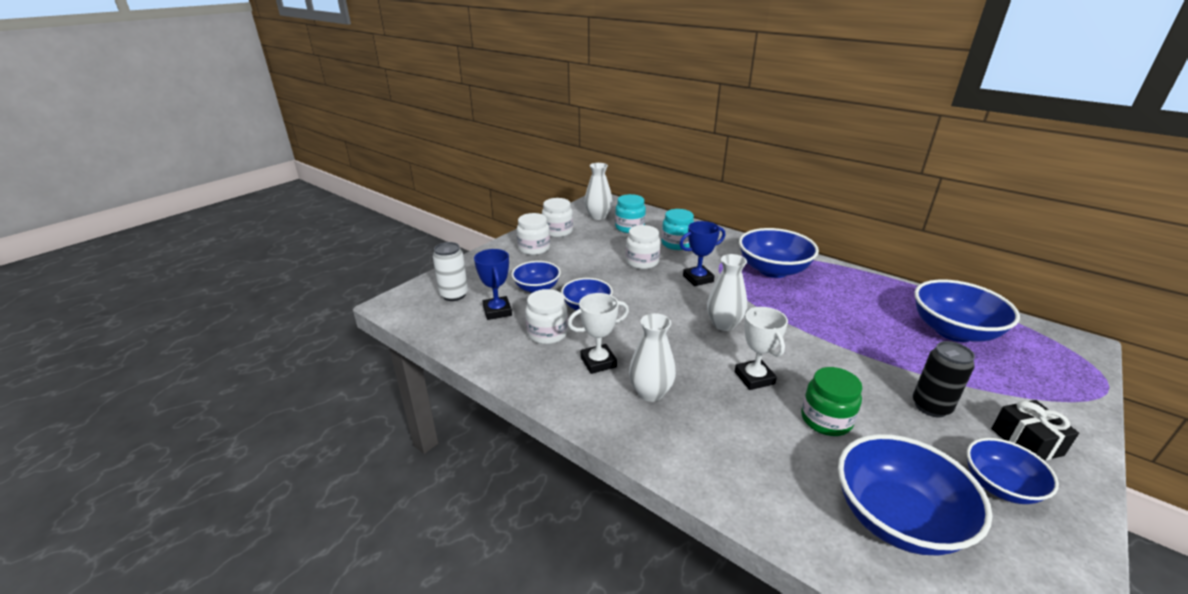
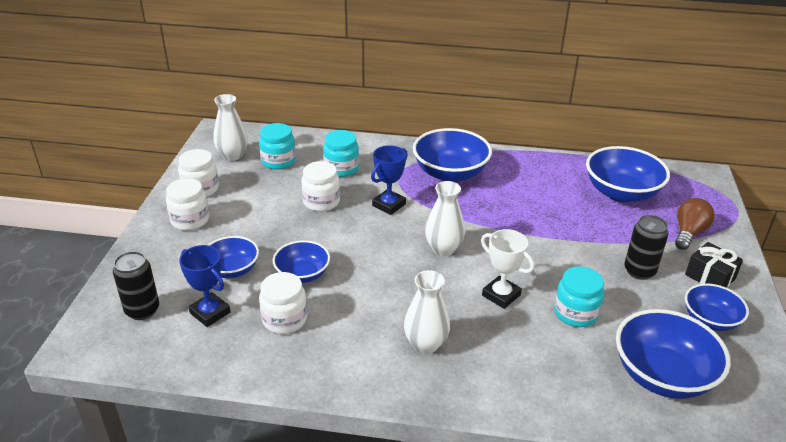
camera: 30 degrees left, 5 degrees up
(454, 295) = (142, 310): white can -> black can
(598, 362) = (357, 332): white trophy -> none
(826, 420) = (575, 313): green jar -> turquoise jar
(1021, 390) = (688, 233): none -> brown light bulb

